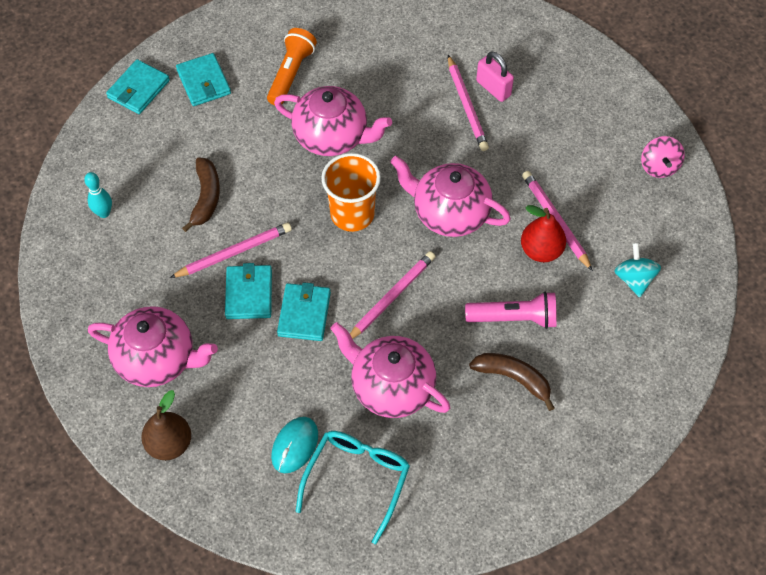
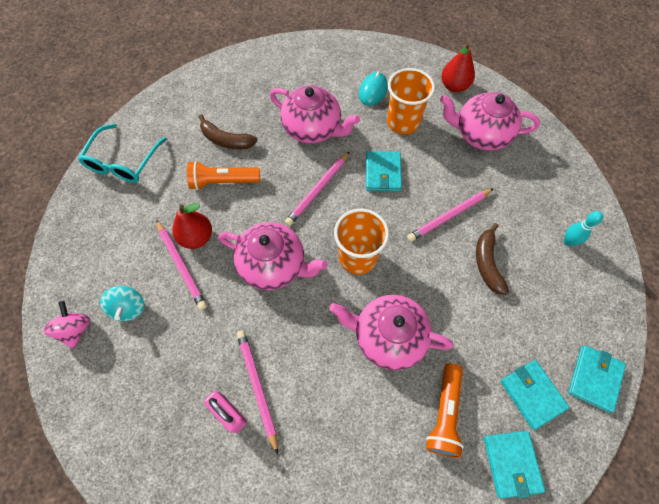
camera: 175 degrees right, 5 degrees up
(169, 444) = (454, 86): brown pear -> red pear
(249, 294) = (428, 184): turquoise wallet -> turquoise wallet (511, 463)
(261, 387) = (403, 122): none -> orange cup
(357, 480) = (330, 75): turquoise glasses -> turquoise glasses (123, 161)
(514, 318) = (223, 181): pink flashlight -> orange flashlight
(634, 279) = (123, 219): turquoise spinning top -> turquoise spinning top (129, 308)

